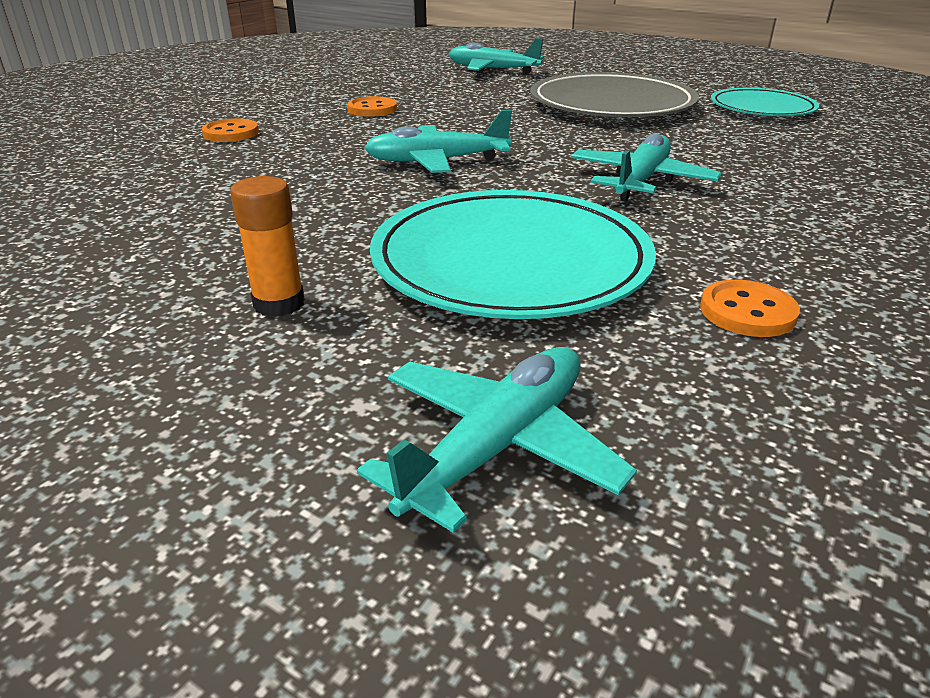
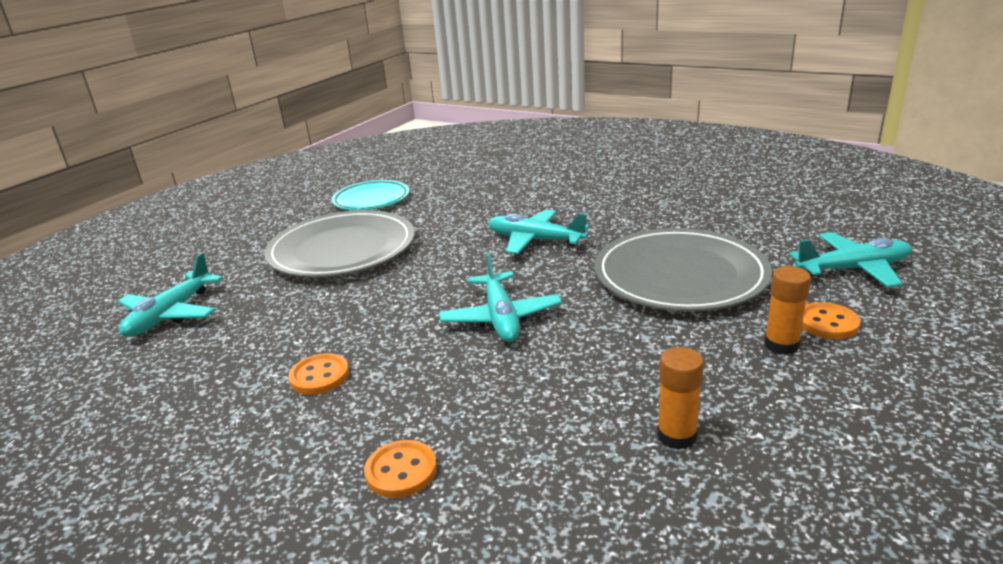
camera: 90 degrees left, 5 degrees down
(170, 220) = (676, 436): none -> orange glue stick
(498, 445) = (853, 269): turquoise plane -> turquoise plane turned 135 degrees clockwise
(510, 261) = (680, 276): turquoise plate -> grey plate
(747, 312) = (703, 220): orange button -> orange button (827, 323)

